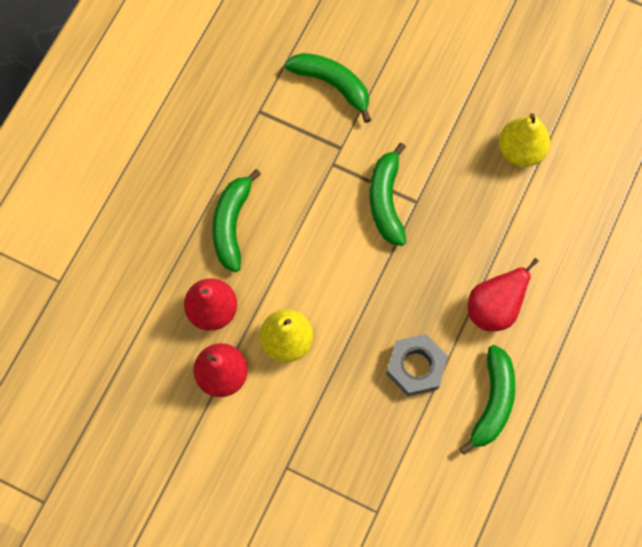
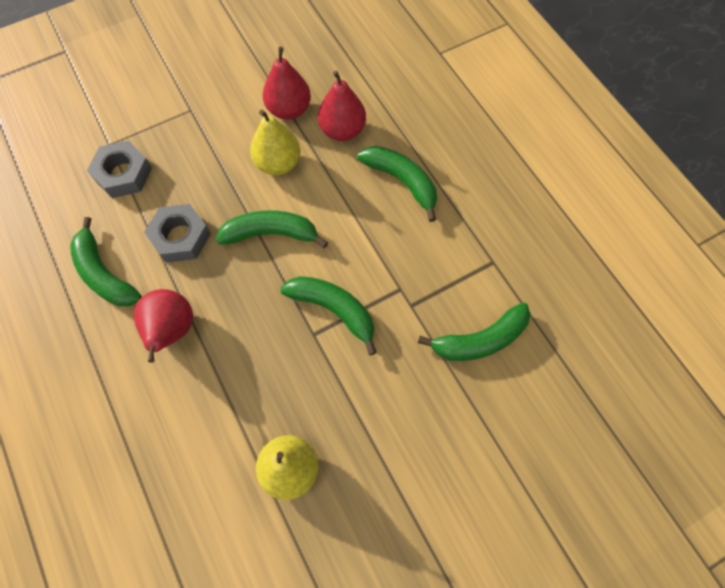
camera: 125 degrees right, 5 degrees down
(358, 295) = (271, 234): none -> green banana
(395, 470) = (123, 174): none -> grey nut

